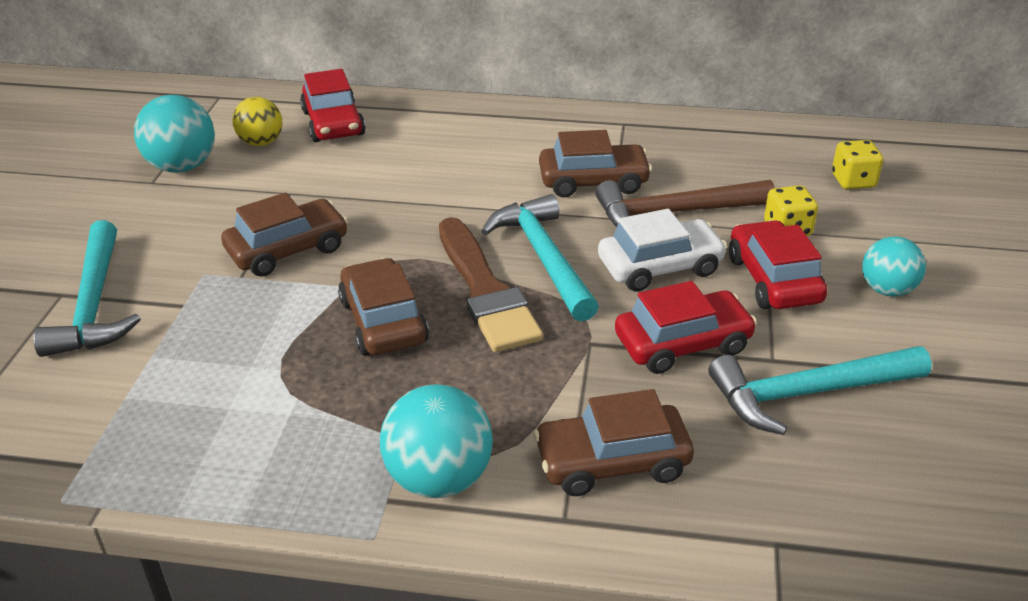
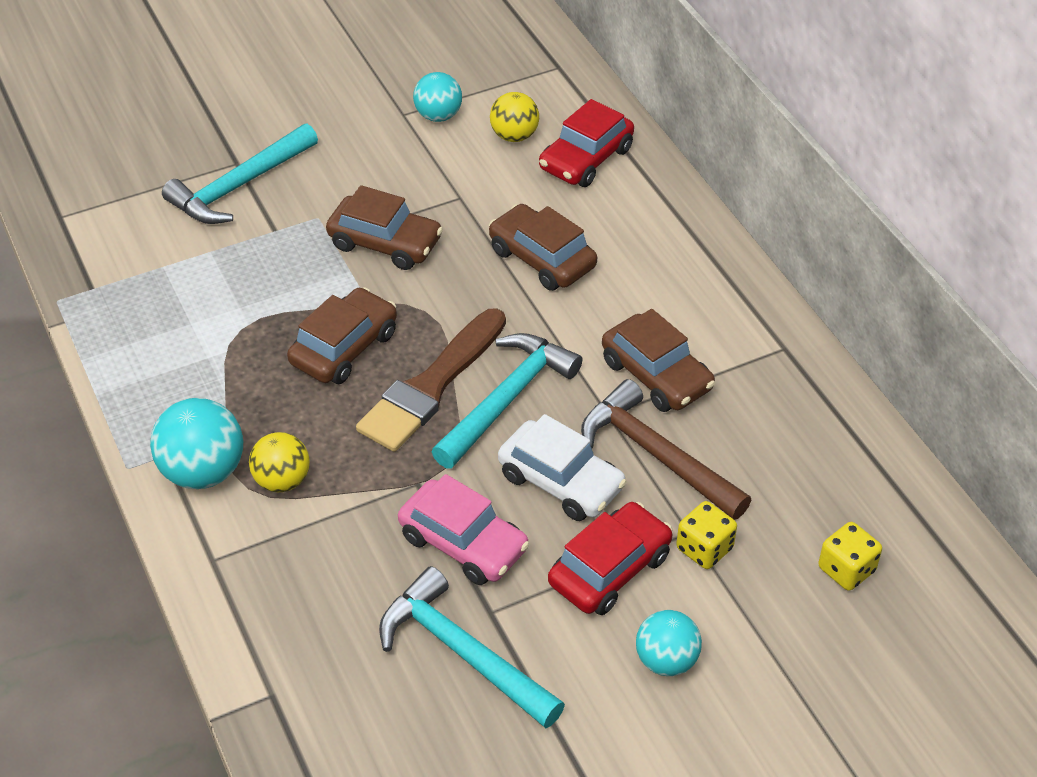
camera: 55 degrees right, 10 degrees up
(182, 166) = (438, 116): turquoise ball -> turquoise ball, size x0.66
(506, 426) = (282, 480): none -> yellow ball
(612, 462) = (288, 560): brown car -> brown car (542, 258)
(682, 344) = (463, 543): red car -> pink car

